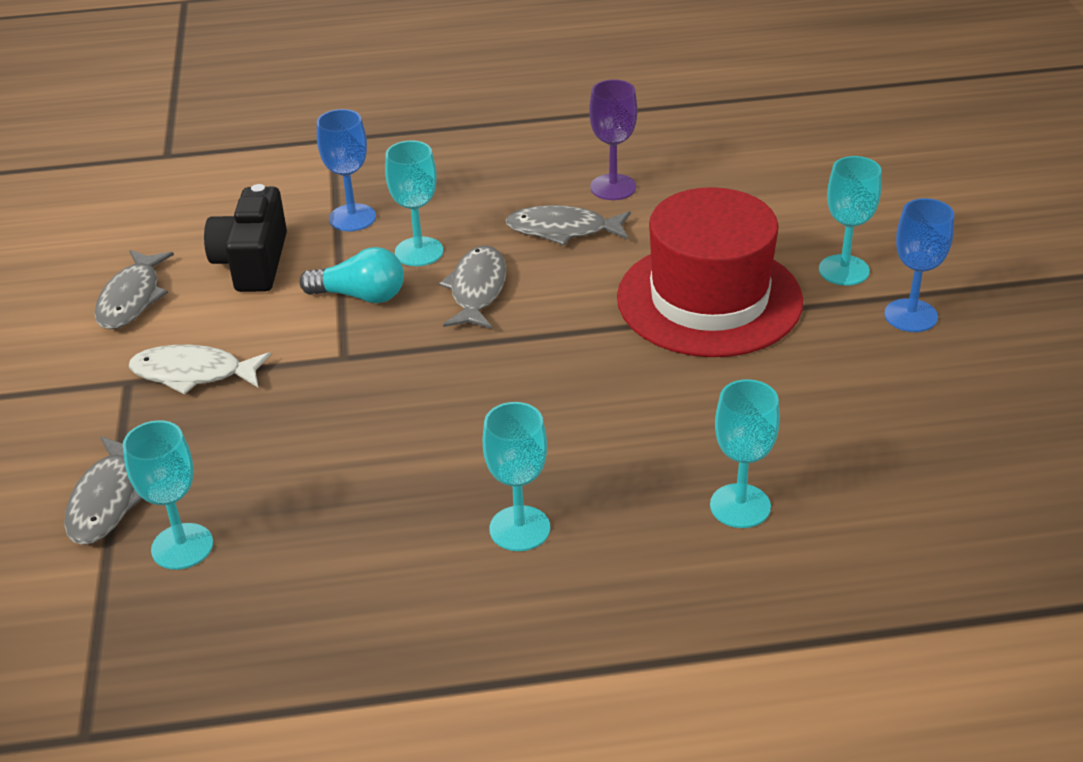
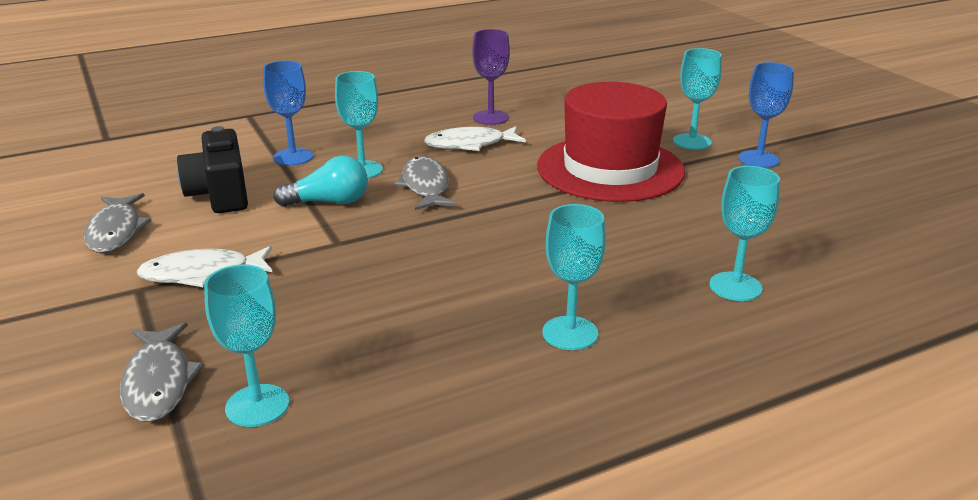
camera: 20 degrees left, 10 degrees down
(563, 230) = (470, 144): grey fish -> white fish

